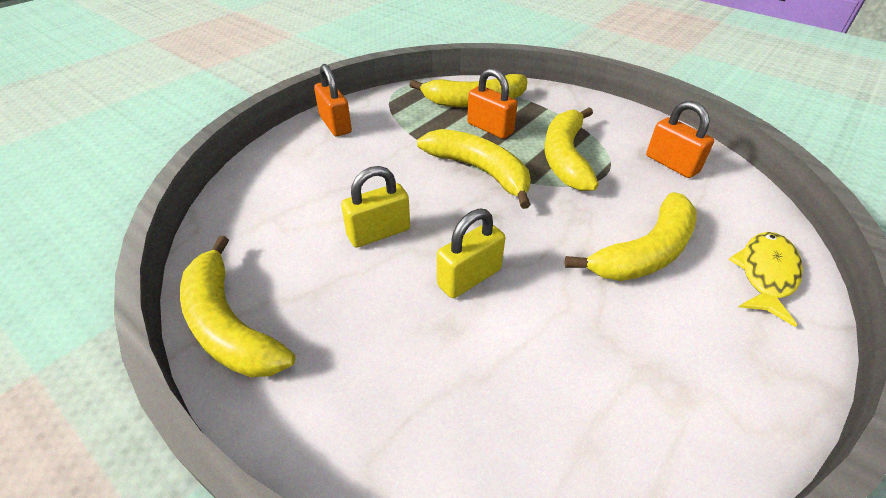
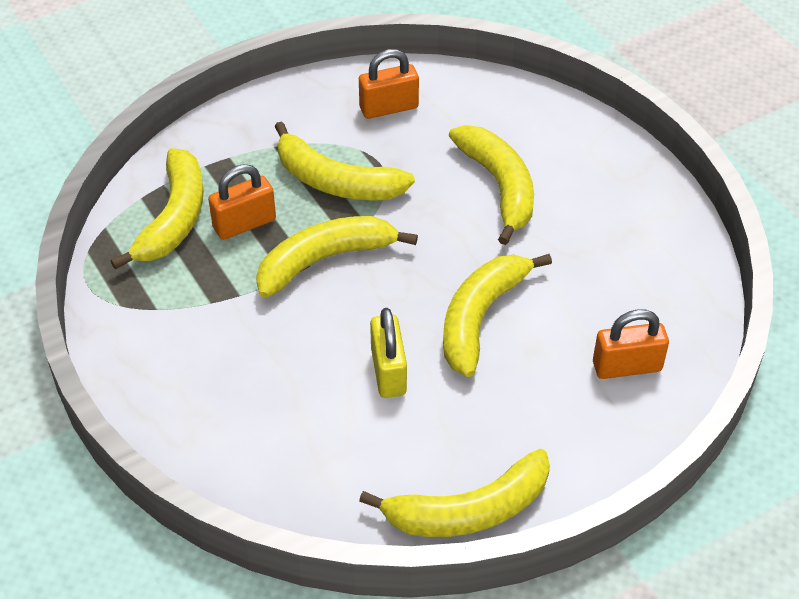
camera: 70 degrees left, 5 degrees up
(335, 124) = (148, 373): orange padlock -> orange padlock (627, 366)
(469, 277) = (480, 318): yellow padlock -> yellow banana
(765, 274) = (553, 127): yellow fish -> none

